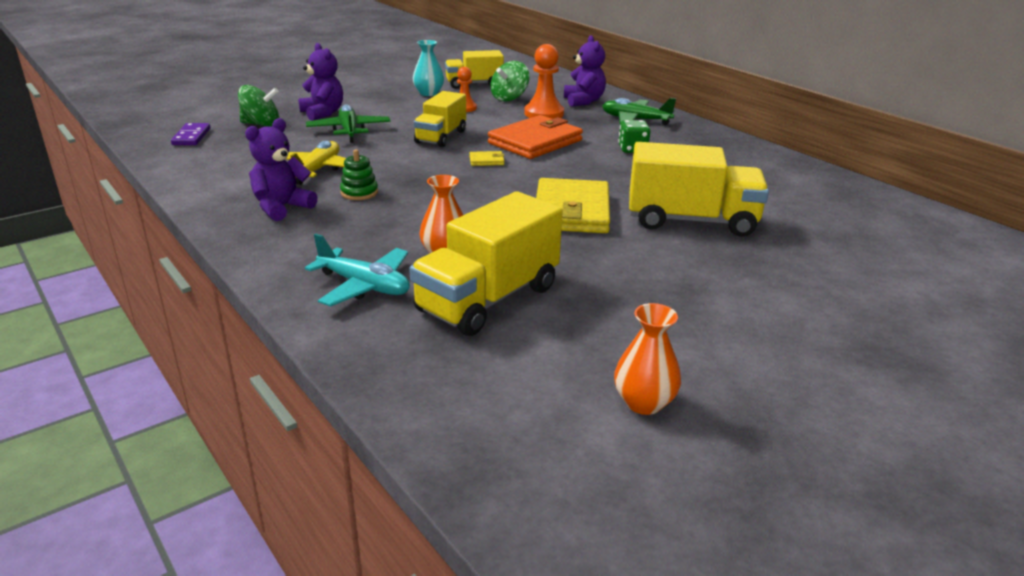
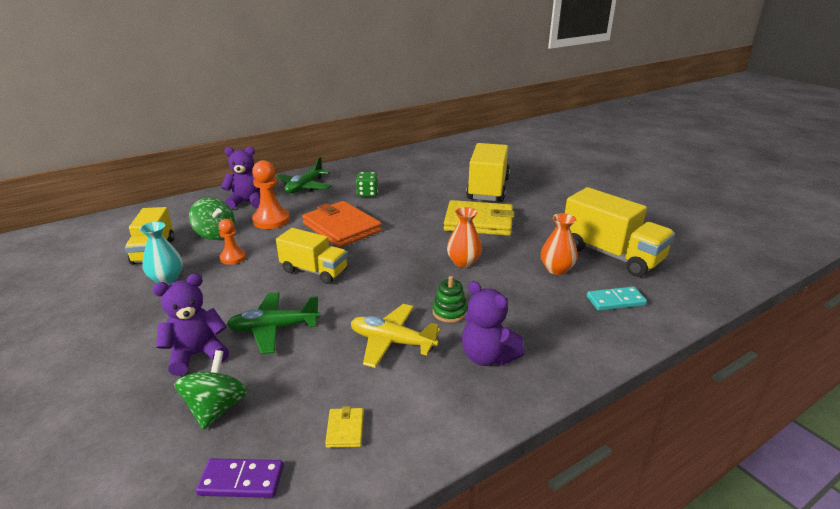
camera: 85 degrees left, 0 degrees up
(364, 286) = (615, 301): turquoise plane -> turquoise domino
(486, 161) = (380, 249): yellow wallet -> yellow wallet (345, 429)
(644, 403) = (685, 220): orange vase -> orange vase (463, 262)

